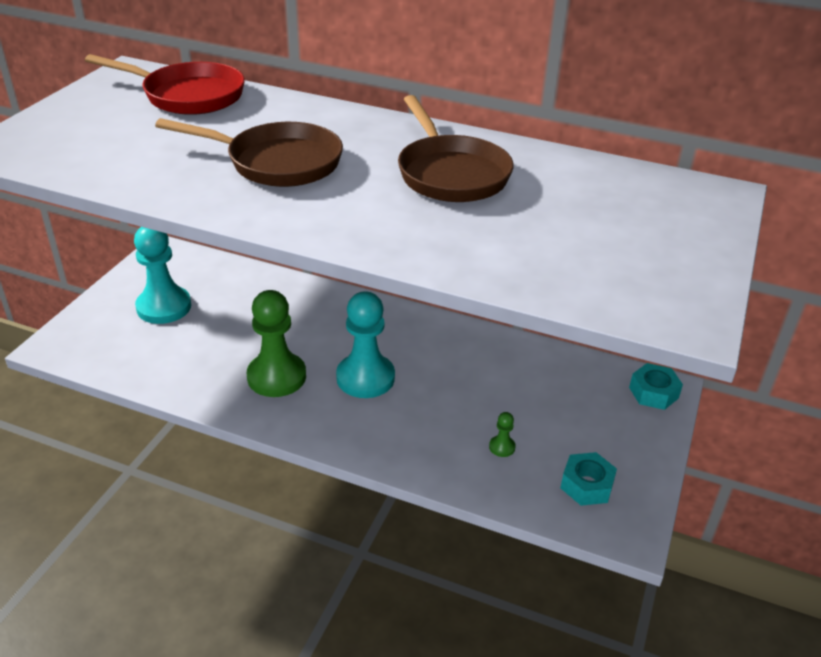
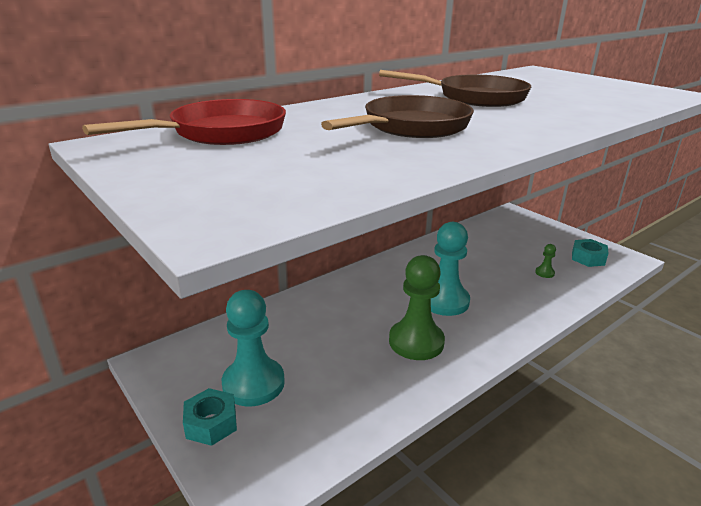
camera: 60 degrees left, 10 degrees down
(653, 393) = (515, 216): turquoise nut -> turquoise nut (211, 423)

